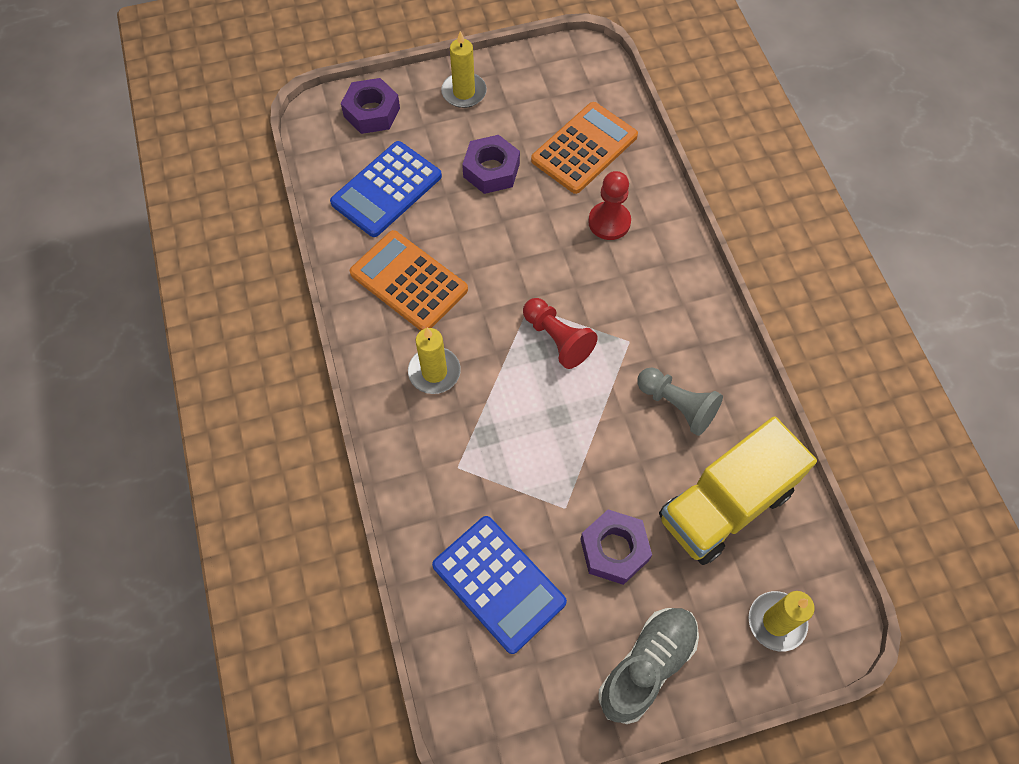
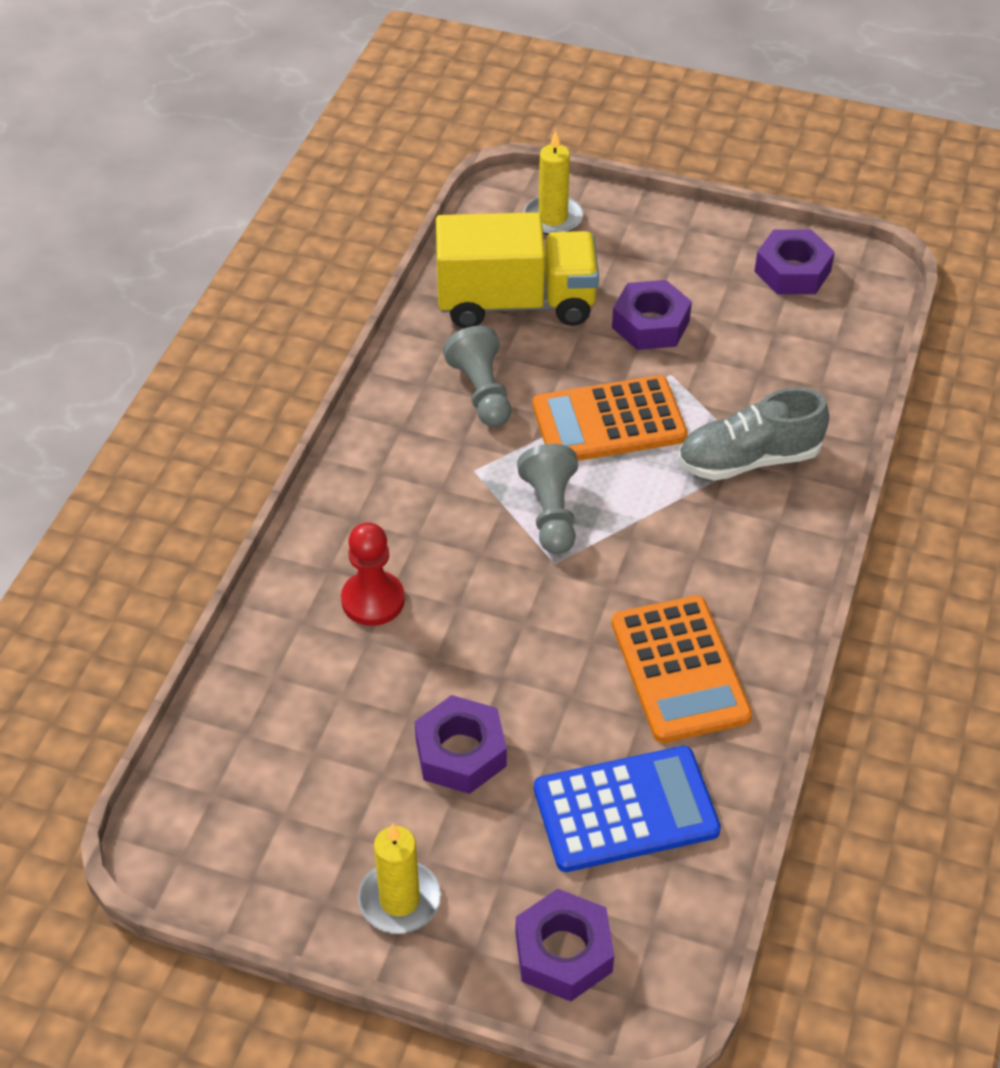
camera: 145 degrees left, 15 degrees down
(434, 372) = (718, 555): yellow candle -> none
(499, 583) = (781, 354): blue calculator -> none
(546, 692) = (792, 271): none -> purple nut
(557, 339) = (551, 513): red pawn -> grey pawn
(584, 148) = (311, 710): orange calculator -> orange calculator (609, 421)
(647, 666) = (690, 245): grey shoe -> grey shoe (748, 460)

